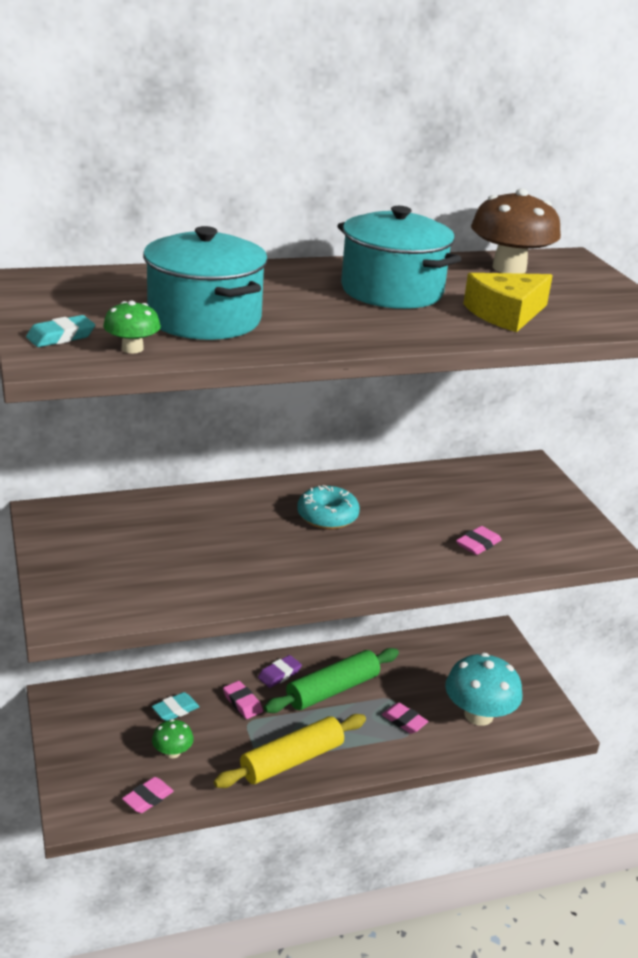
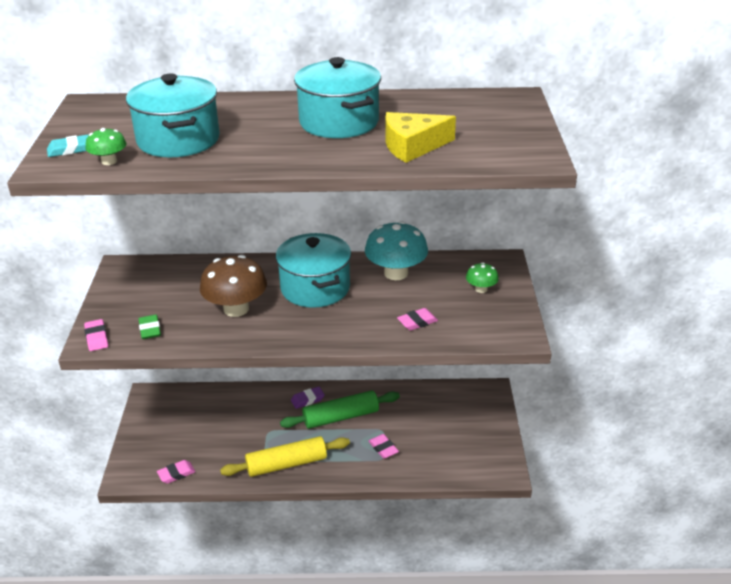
camera: 20 degrees right, 5 degrees up
(138, 592) = (150, 330): none -> green eraser
(172, 752) = (207, 445): green mushroom -> green mushroom (481, 289)
(175, 710) = (222, 415): turquoise eraser -> none
(242, 703) = (271, 417): pink eraser -> pink eraser (97, 338)
(327, 516) = (315, 288): turquoise donut -> turquoise pot
(478, 715) = (443, 453): turquoise mushroom -> turquoise mushroom (396, 273)
(509, 268) = (454, 105): brown mushroom -> brown mushroom (236, 309)

